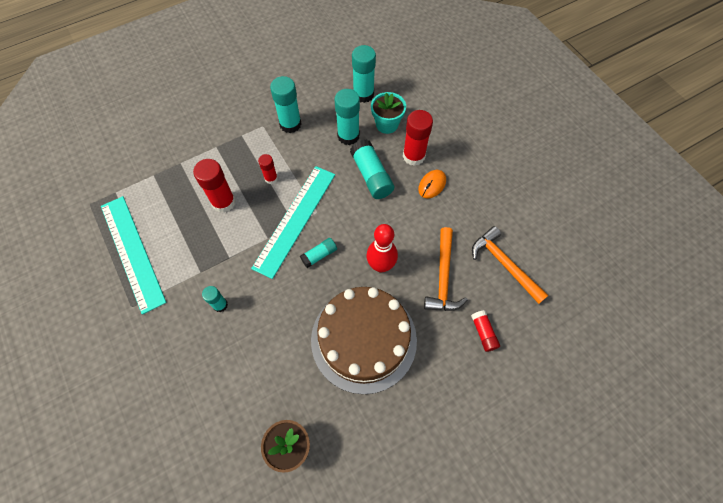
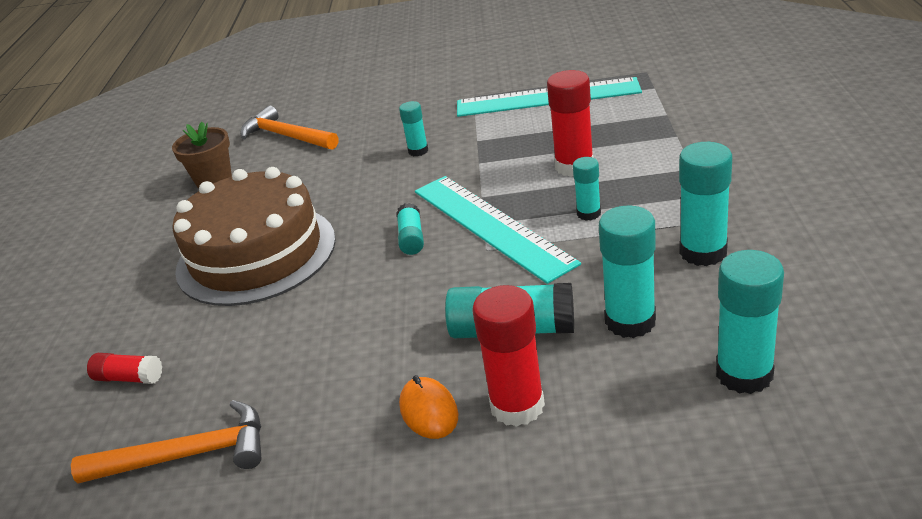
camera: 125 degrees right, 30 degrees down
(271, 178) = (588, 213): red glue stick -> turquoise glue stick
(381, 265) = (337, 296): red bowling pin -> none
(387, 124) = (630, 388): turquoise flower pot -> none
(443, 277) = (251, 362): orange hammer -> orange hammer (286, 136)

